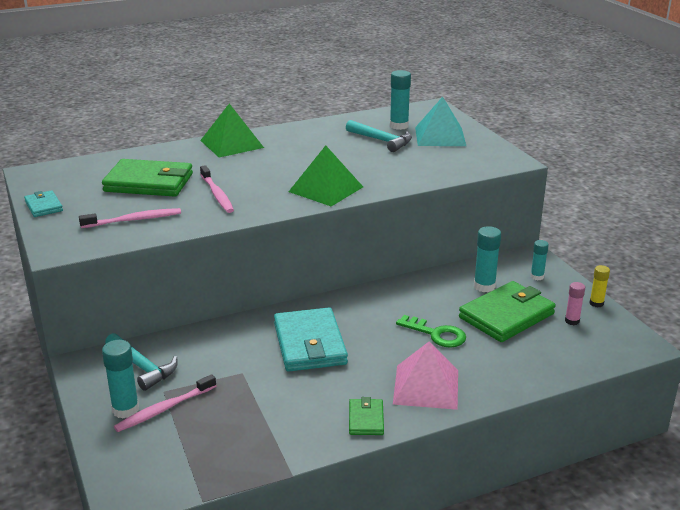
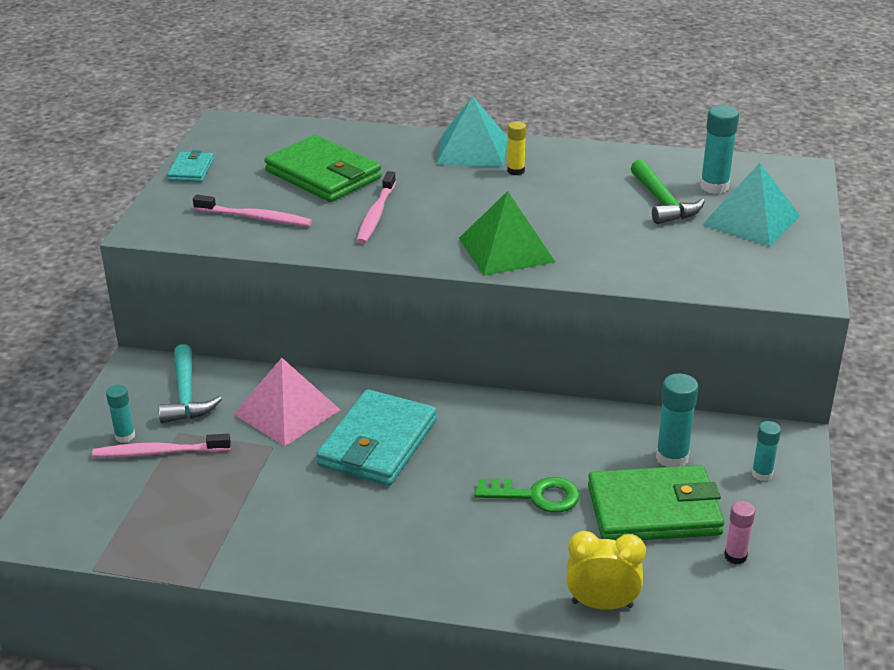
camera: 35 degrees right, 5 degrees up
(125, 409) = (125, 436): turquoise glue stick -> turquoise glue stick, size x0.63
(231, 144) = (472, 150): green pyramid -> turquoise pyramid
(366, 419) = (338, 562): green wallet -> none
(382, 141) = (663, 202): turquoise hammer -> green hammer
(426, 387) = (448, 556): pink pyramid -> pink pyramid (287, 412)
(436, 334) = (536, 495): green key -> green key turned 60 degrees counterclockwise
(537, 373) = (602, 604): none -> yellow clock
(596, 303) = (802, 547): yellow glue stick -> yellow glue stick (516, 171)

